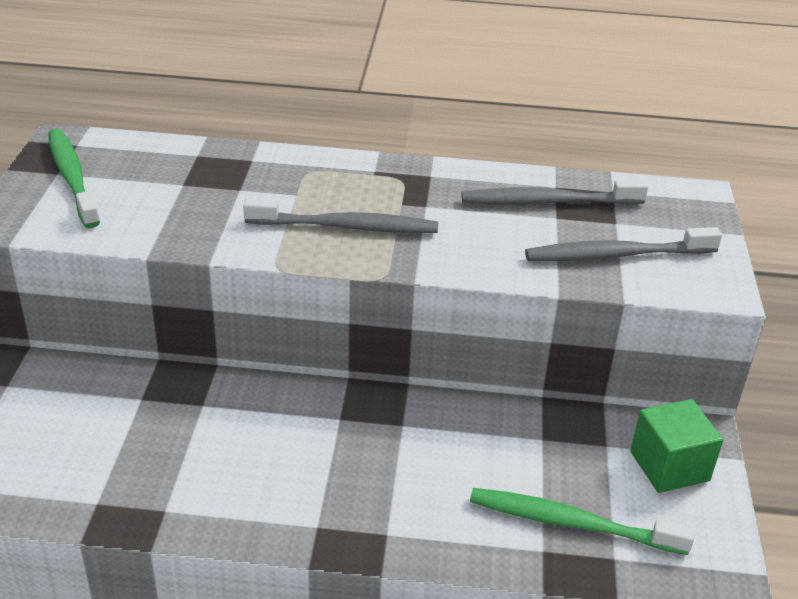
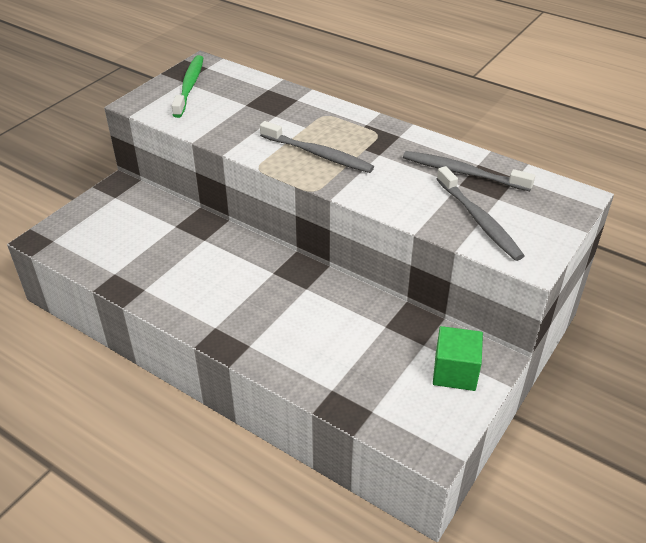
camera: 30 degrees right, 5 degrees up
(573, 523) = (362, 381): green toothbrush -> none
(617, 255) = (478, 220): grey toothbrush -> grey toothbrush turned 135 degrees counterclockwise

